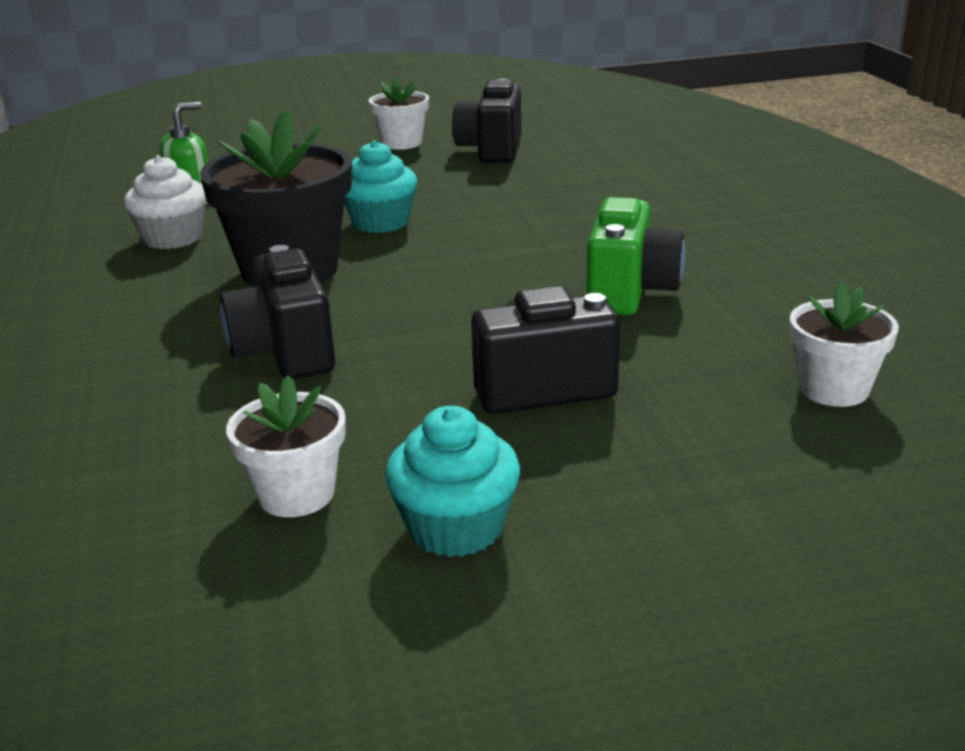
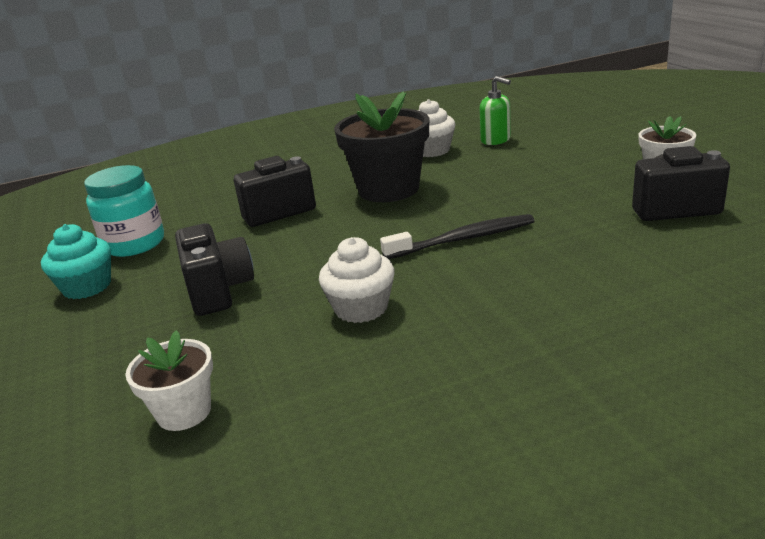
camera: 85 degrees right, 0 degrees up
(296, 494) = (134, 244): white flower pot -> turquoise jar
(380, 222) = (477, 198): turquoise cupcake -> none
(491, 236) = (463, 239): none -> black toothbrush
(630, 292) = (361, 308): green camera -> white cupcake

